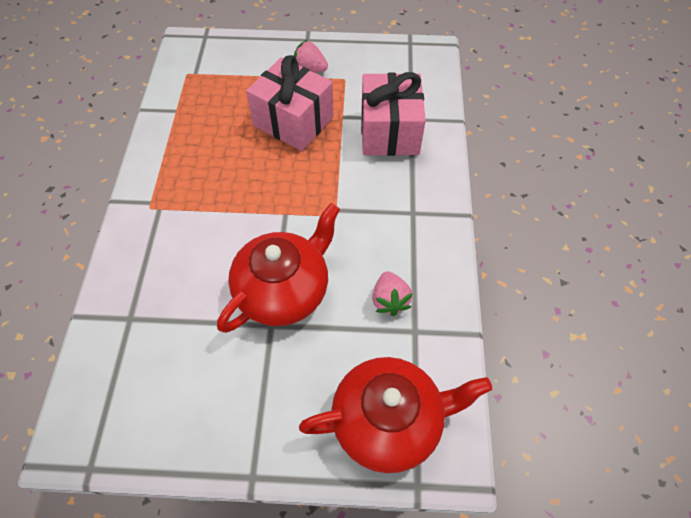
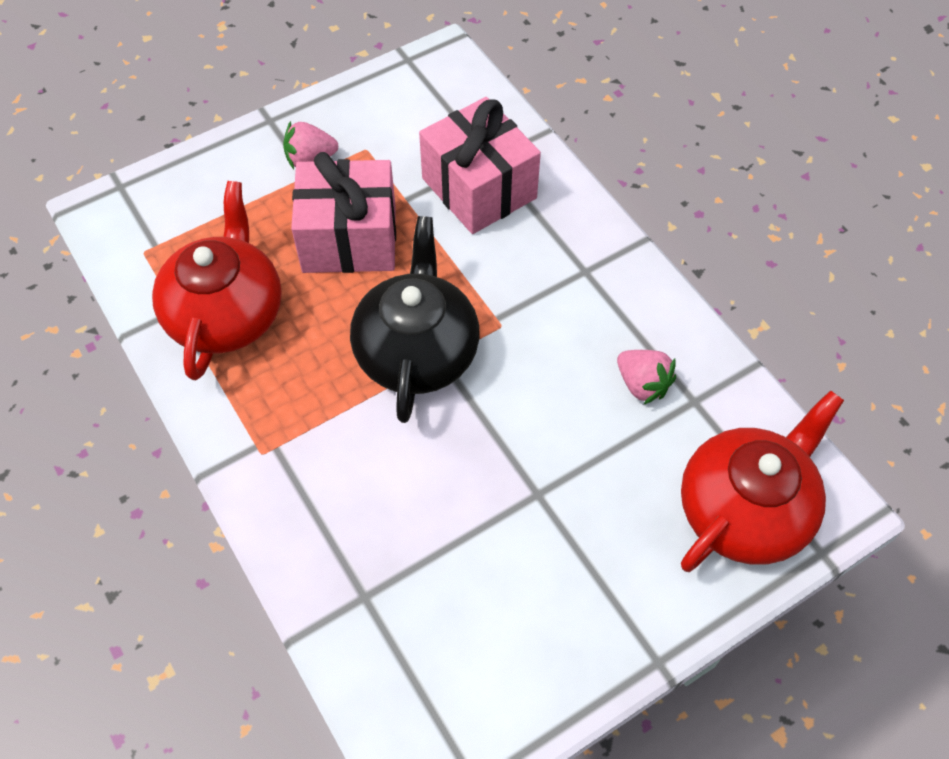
camera: 35 degrees left, 0 degrees up
(275, 202) = (417, 351): none -> black teapot
(284, 290) = (518, 446): red teapot -> red teapot (227, 313)

